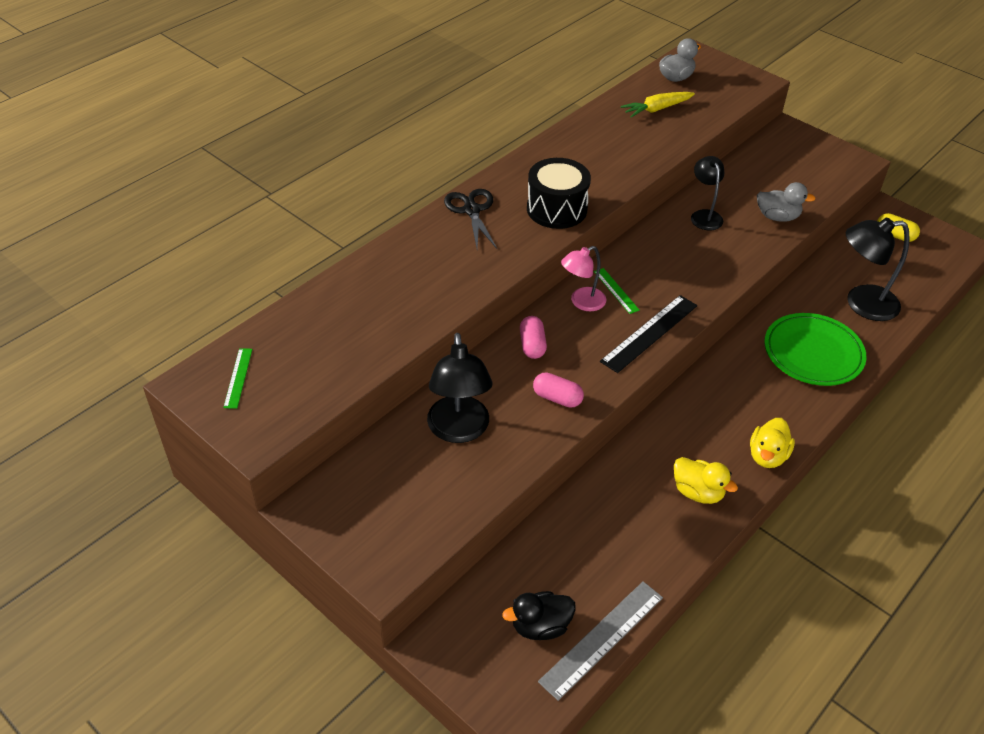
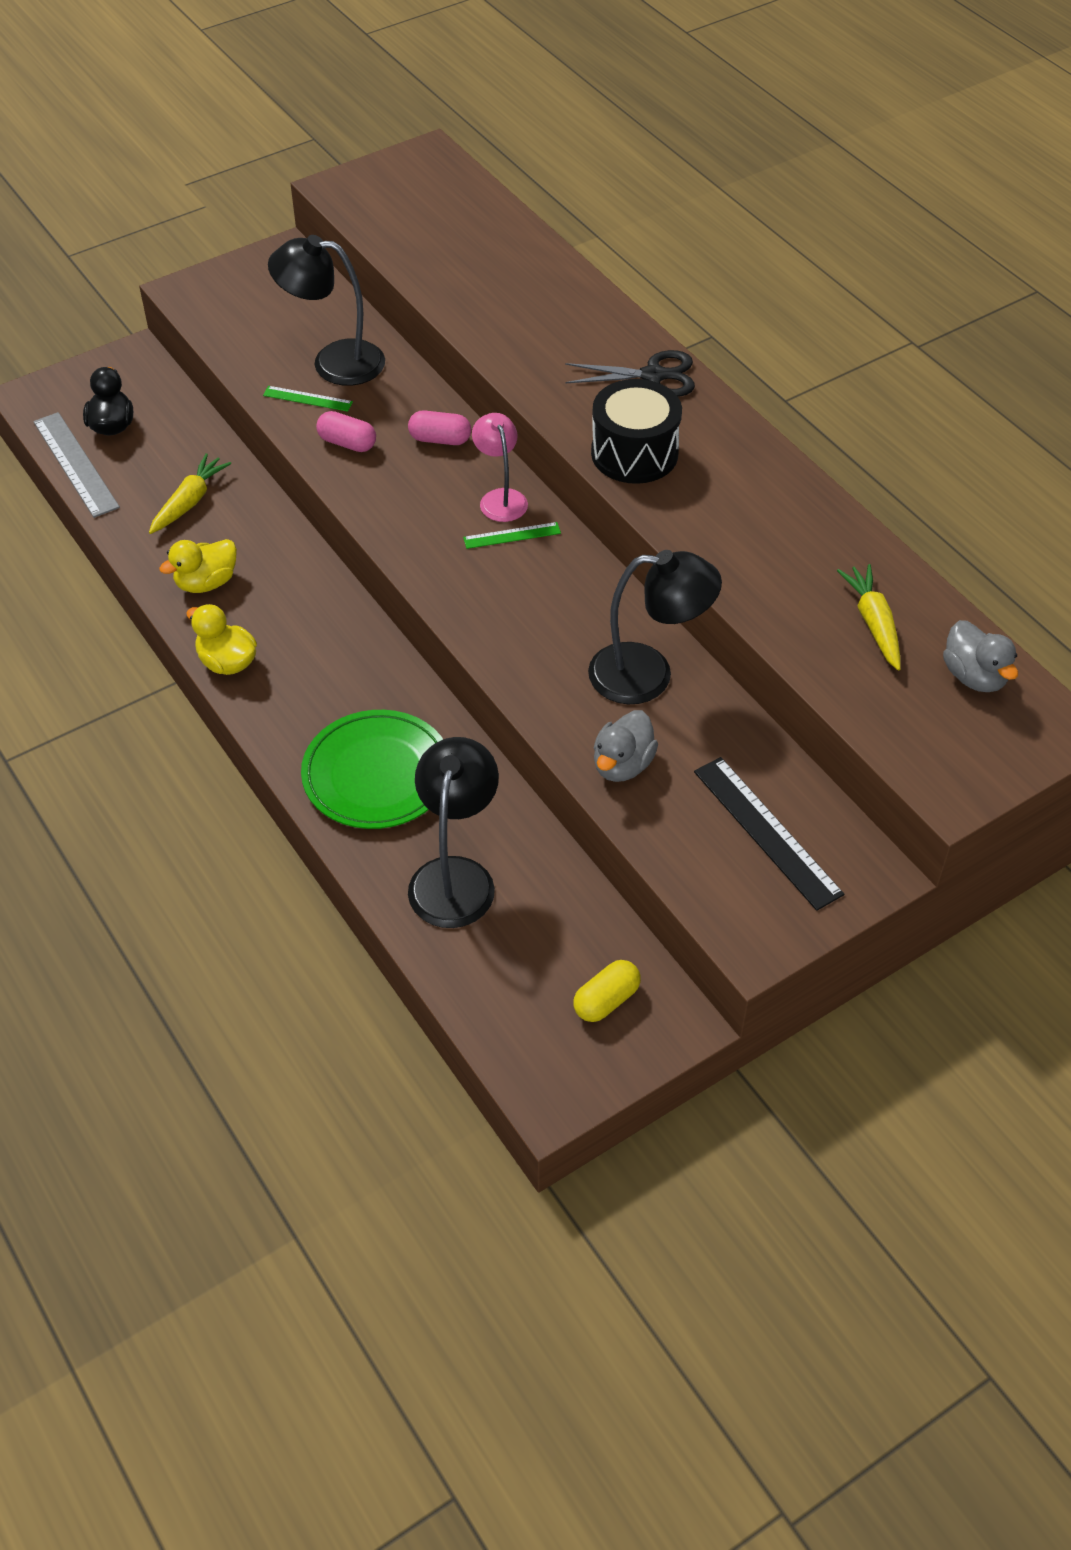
camera: 105 degrees right, 5 degrees up
(238, 378) = (424, 181): green ruler -> green ruler (307, 399)
(557, 398) = (347, 443): pink capsule -> pink capsule turned 75 degrees clockwise
(615, 531) = (189, 502): none -> yellow carrot
(649, 333) = (421, 547): black ruler -> black ruler (766, 832)
(704, 215) = (648, 675): black lamp -> black lamp, size x1.58

